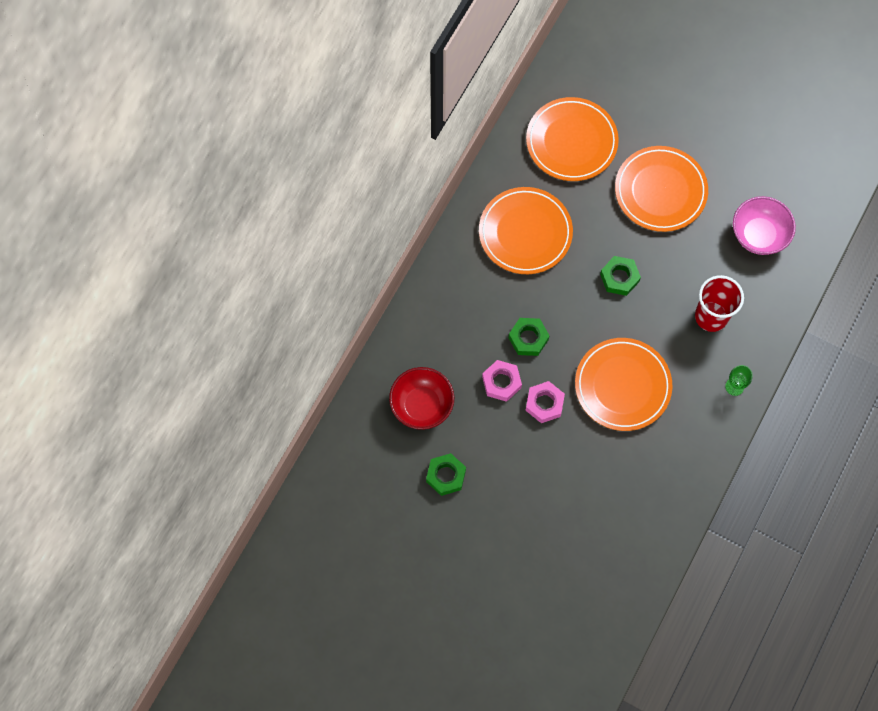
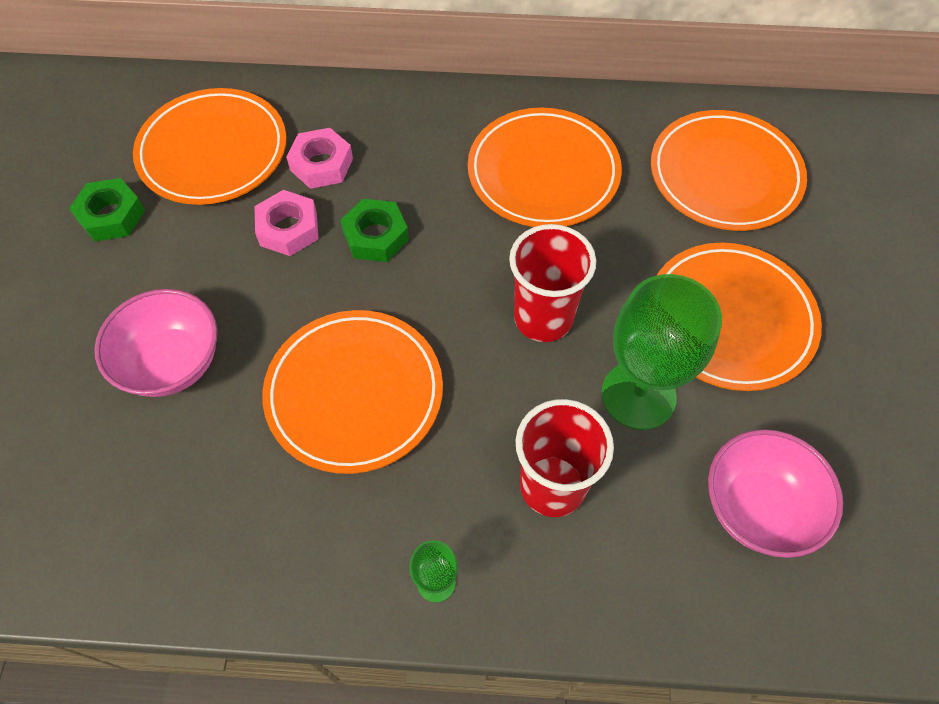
camera: 65 degrees right, 10 degrees down
(422, 405) = (213, 151): red bowl -> orange plate
(544, 403) = (276, 295): pink nut -> pink nut (321, 164)
(564, 469) = (172, 363): none -> pink bowl
(619, 278) = (543, 318): green nut -> red cup
(682, 255) = (638, 395): none -> green goblet

